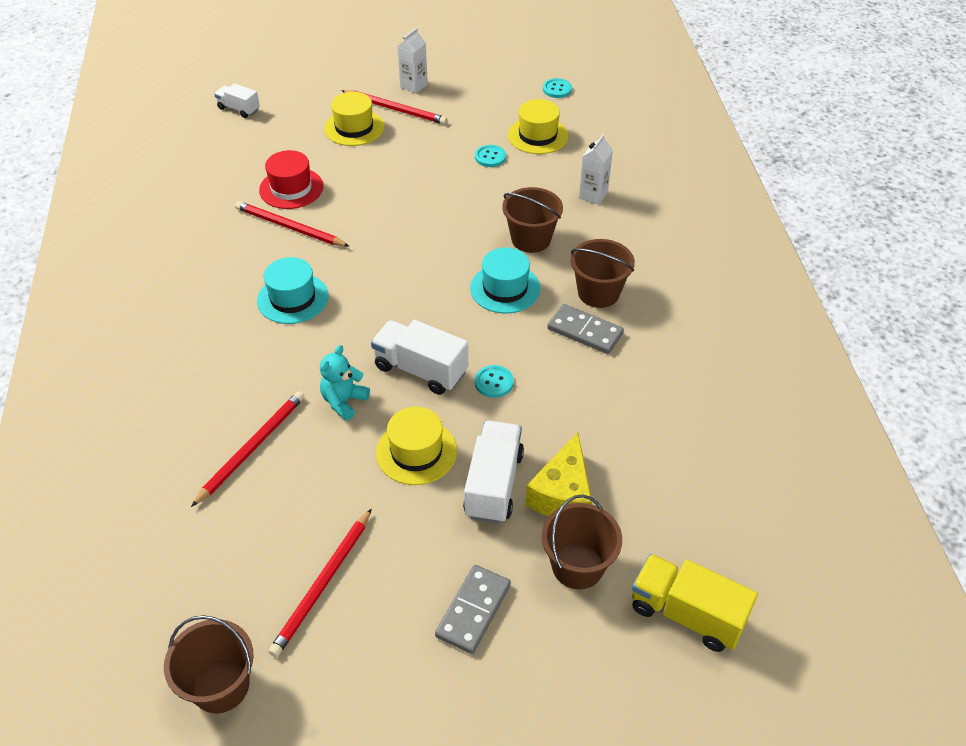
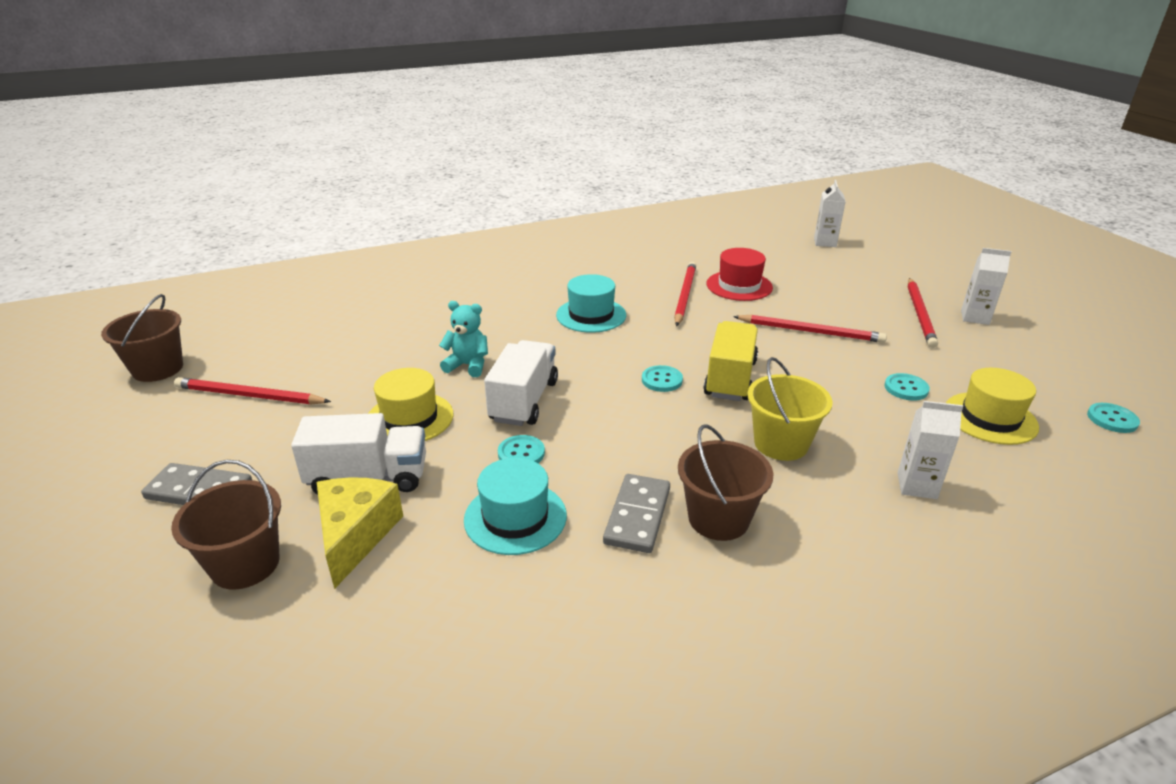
camera: 75 degrees right, 15 degrees down
(239, 109) = (825, 242): white truck -> white carton
(252, 448) = (403, 333): red pencil -> red pencil (811, 331)
(354, 128) = (861, 298): yellow hat -> none
(425, 278) = (662, 380): none -> turquoise button
(505, 288) = (679, 437): turquoise hat -> turquoise hat (515, 517)
(531, 239) = (781, 443): brown bucket -> yellow bucket
(562, 494) = (355, 535): yellow cheese -> yellow cheese turned 90 degrees clockwise
(686, 614) = (148, 688): yellow truck -> yellow truck (730, 379)

